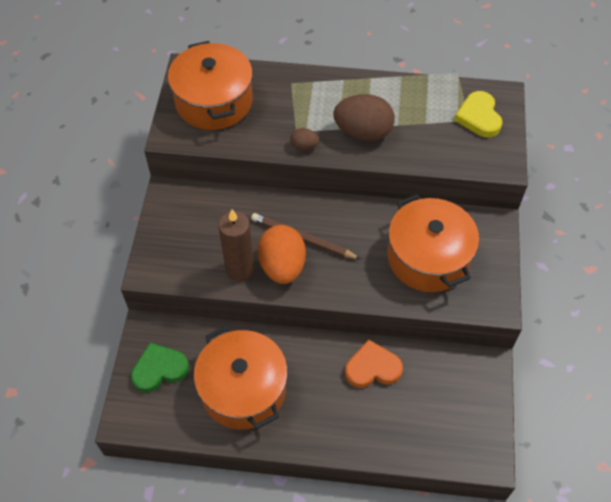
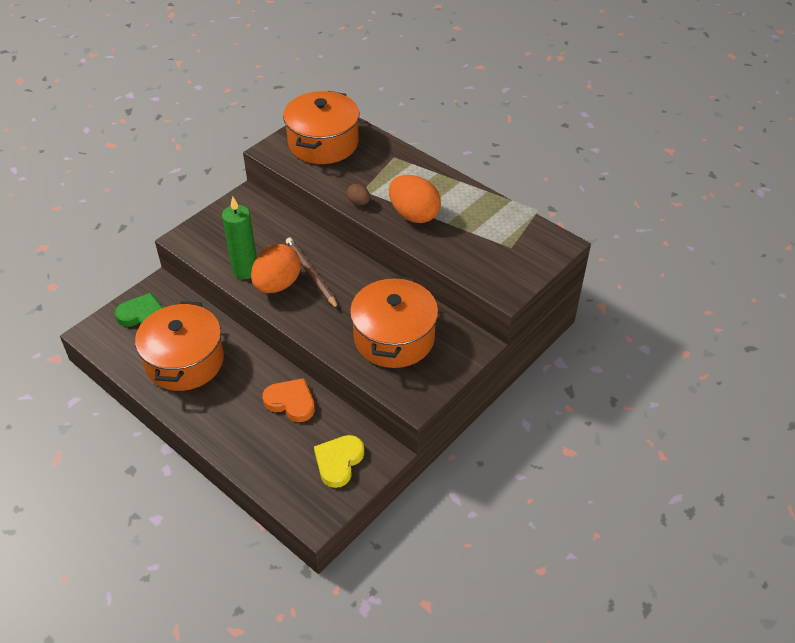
camera: 35 degrees right, 10 degrees down
(240, 269) = (245, 270): brown candle -> green candle
(363, 132) = (414, 215): brown egg -> orange egg
(479, 117) = (521, 249): yellow heart -> yellow heart (338, 462)

